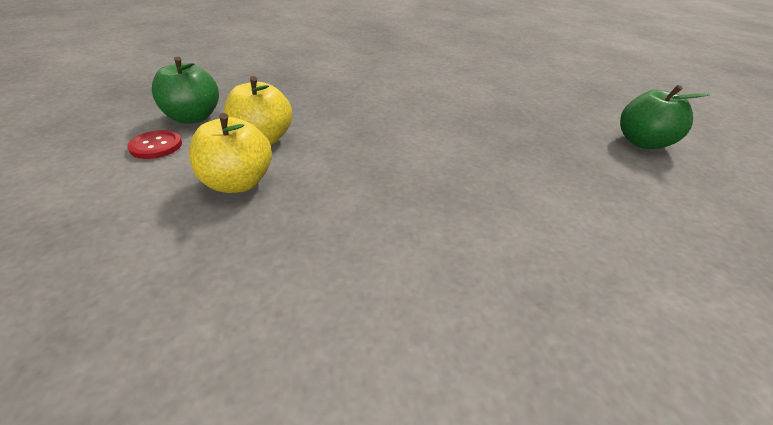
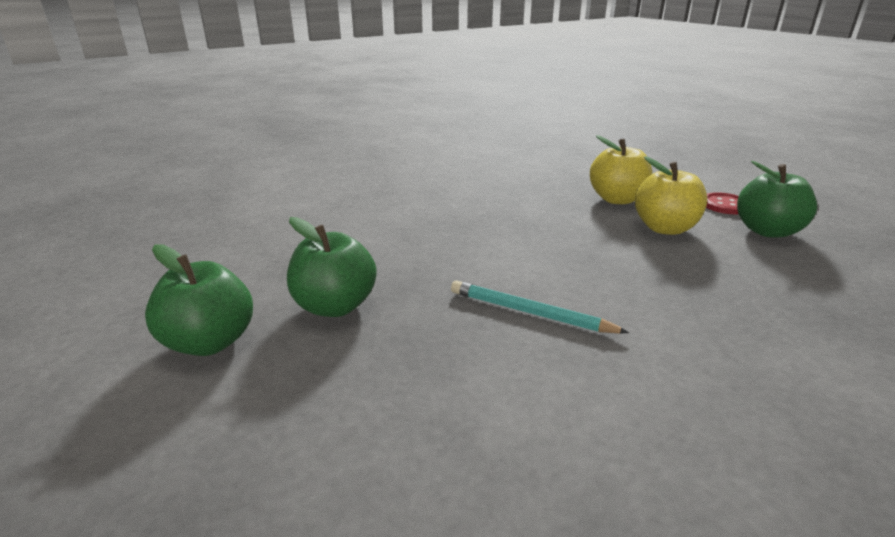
camera: 160 degrees right, 10 degrees down
(440, 114) = (529, 312): none -> turquoise pencil
(568, 145) = (335, 306): none -> green apple

